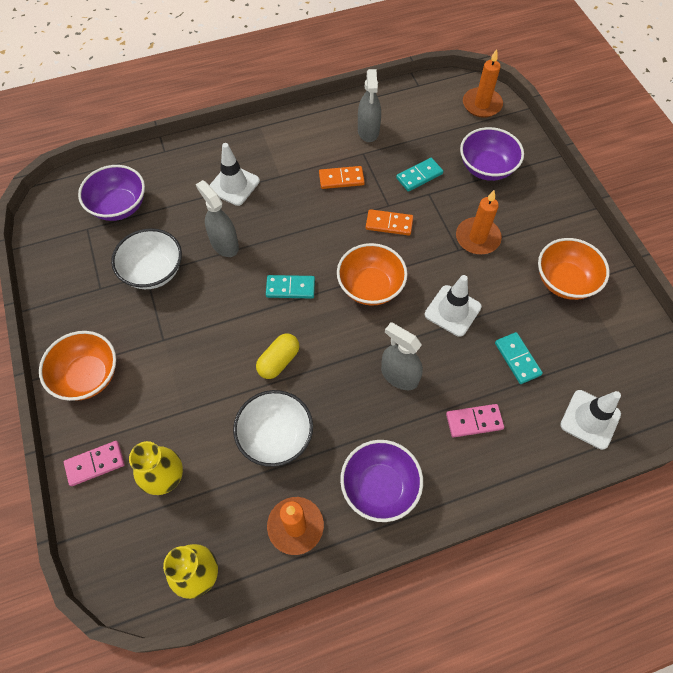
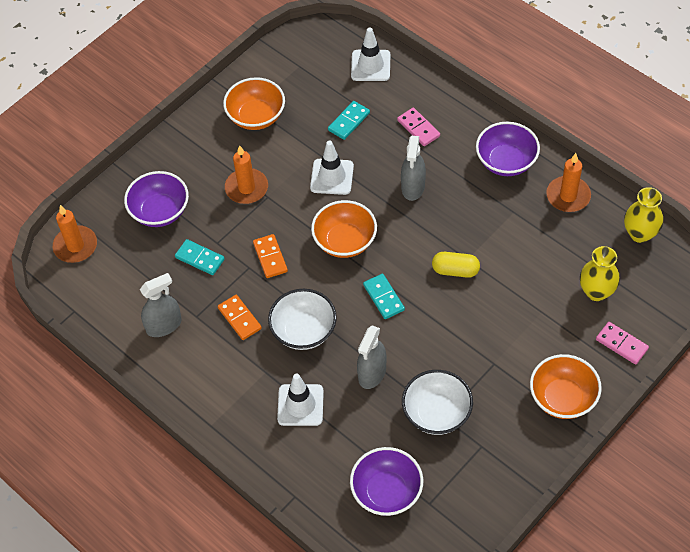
camera: 115 degrees left, 5 degrees down
(275, 436) = (516, 240): white bowl -> white bowl (304, 331)

